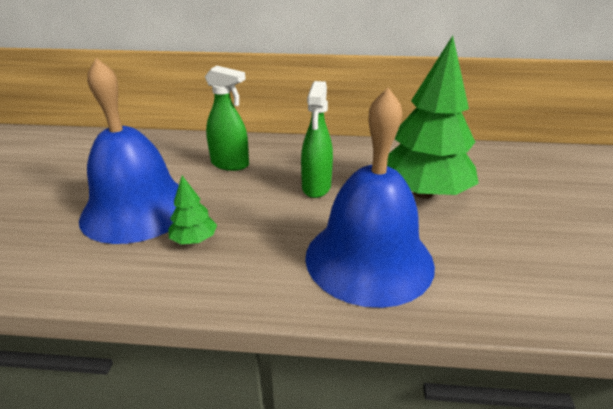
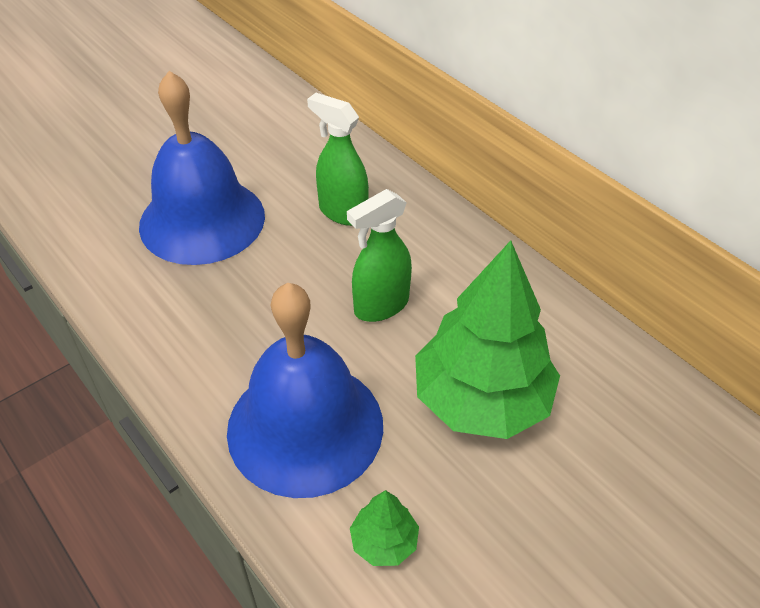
camera: 45 degrees right, 15 degrees up
(194, 240) = (203, 290): green tree -> green tree (384, 541)
(230, 164) = (342, 212): green spray bottle -> green spray bottle turned 150 degrees clockwise

